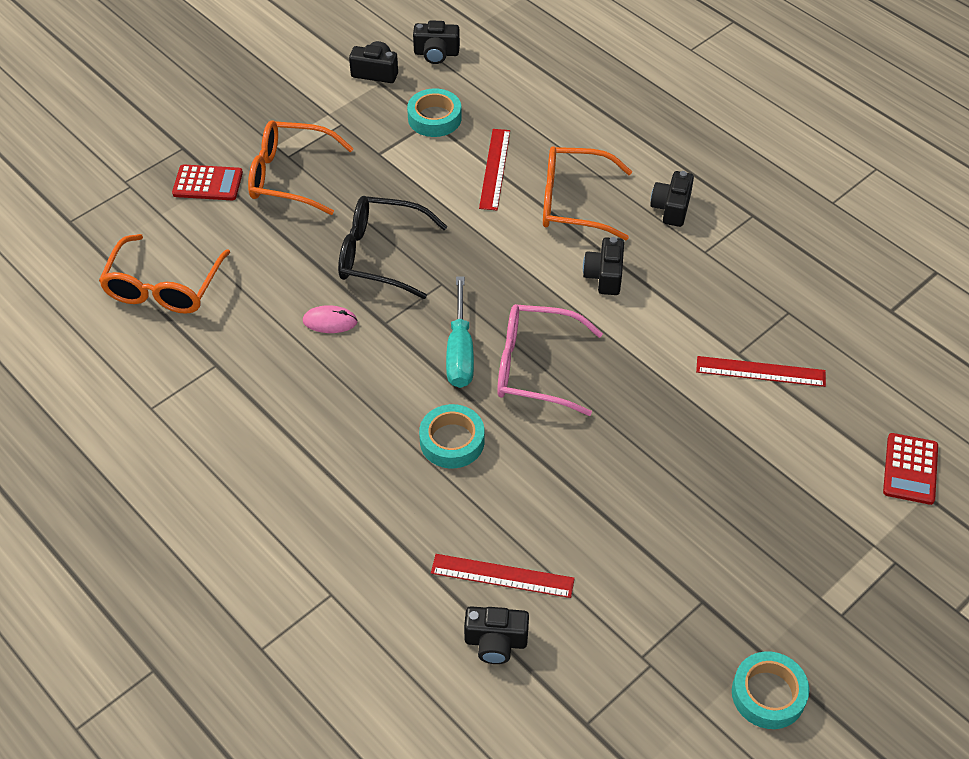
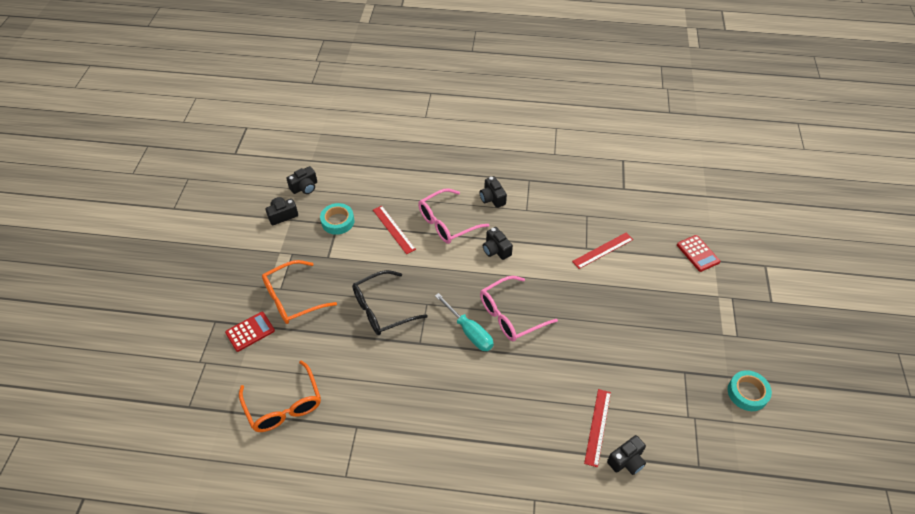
camera: 40 degrees left, 0 degrees up
(330, 321) = (392, 361): pink mouse -> none
(452, 441) = (510, 379): turquoise tape -> none
(502, 575) = (597, 427): red ruler -> red ruler turned 45 degrees counterclockwise
(573, 202) = (447, 223): orange glasses -> pink glasses

